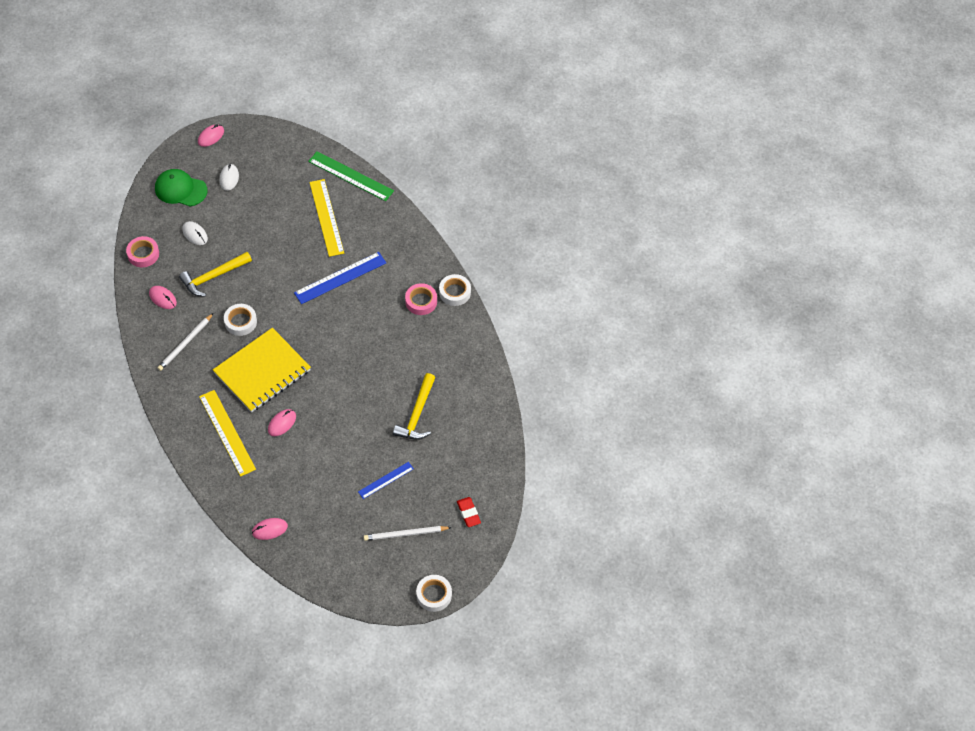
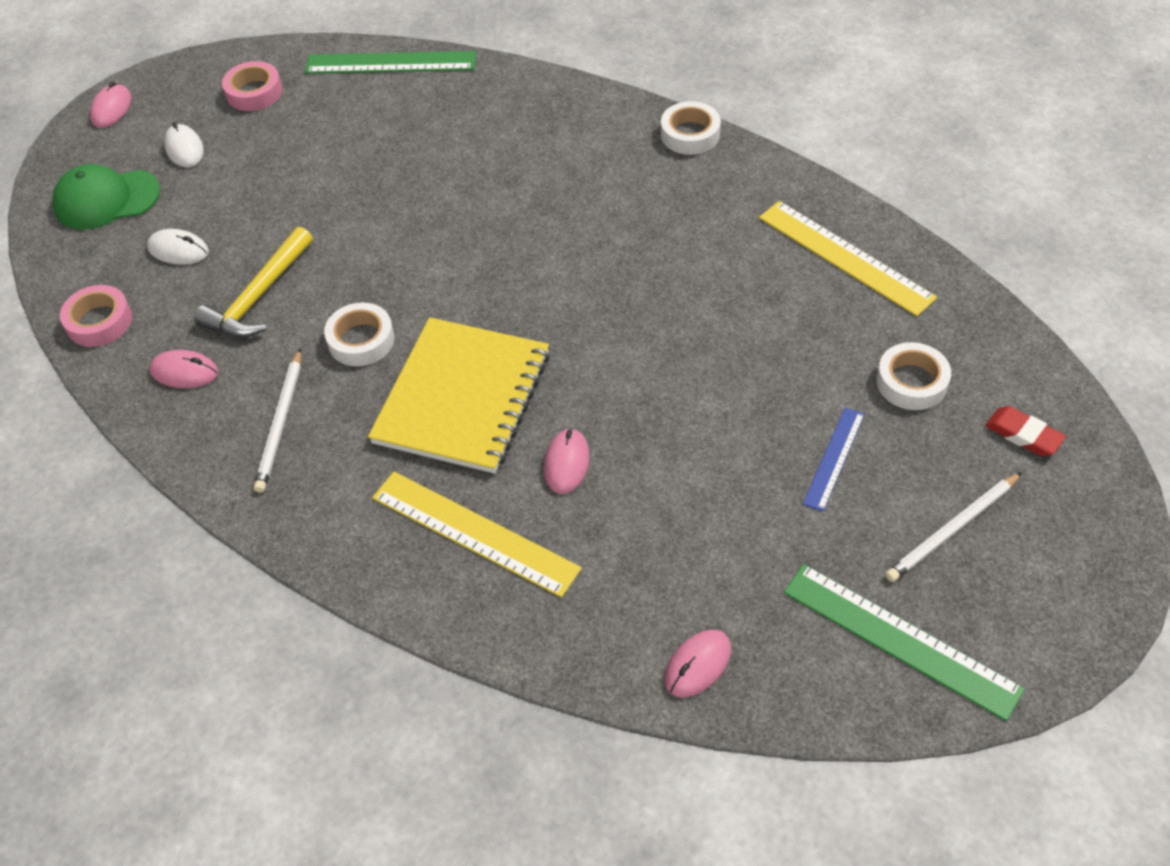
camera: 25 degrees left, 5 degrees down
(326, 217) = (395, 129): yellow ruler -> yellow ruler (845, 257)
(340, 277) = (486, 198): blue ruler -> none
(349, 562) = (900, 639): none -> green ruler
(417, 414) = (791, 328): yellow hammer -> none
(421, 301) = (648, 170): pink tape -> pink tape (254, 92)
(434, 595) = (1104, 608): white tape -> white tape (911, 382)

